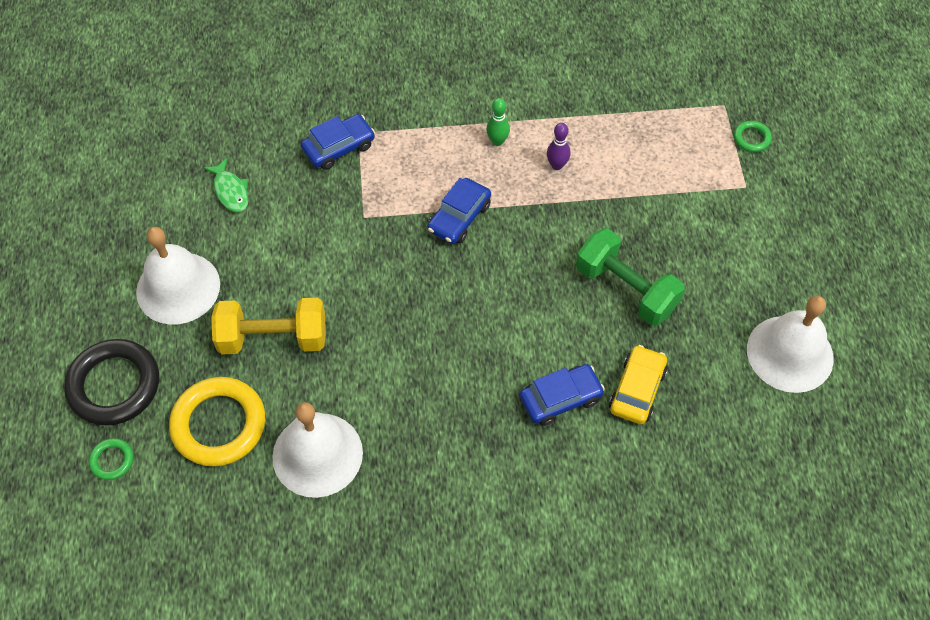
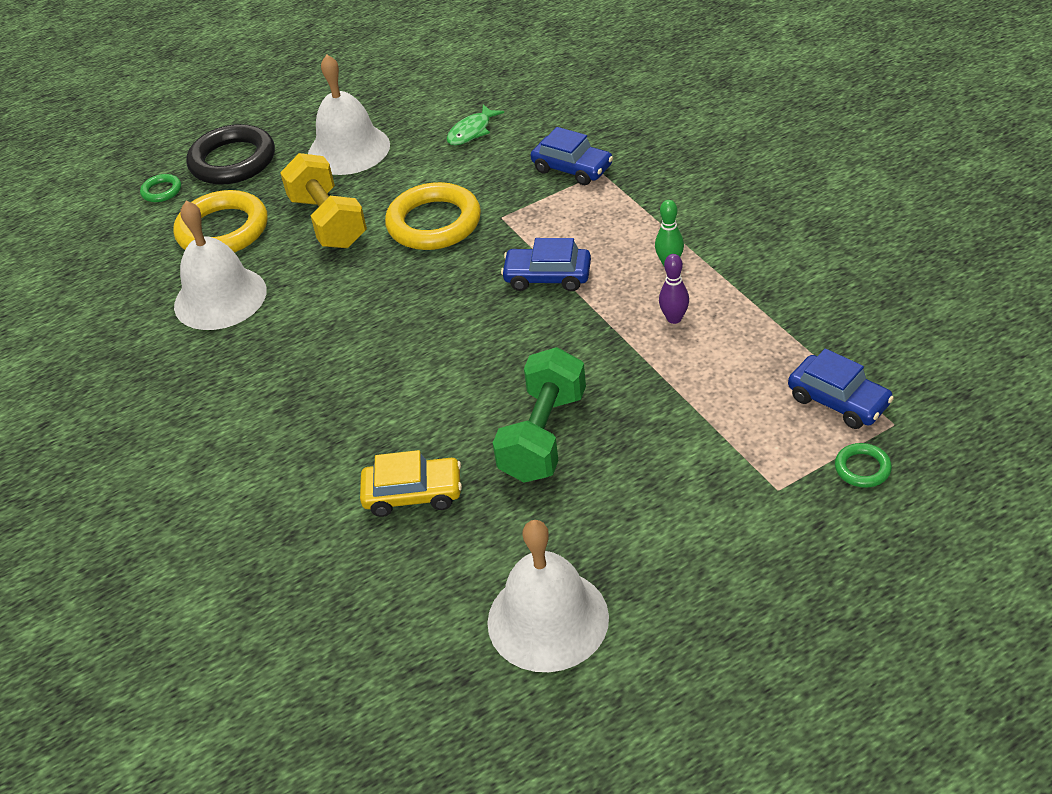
camera: 70 degrees right, 15 degrees down
(336, 264) = (434, 223): none -> yellow ring
(560, 399) = (367, 436): blue car -> blue car (838, 401)

